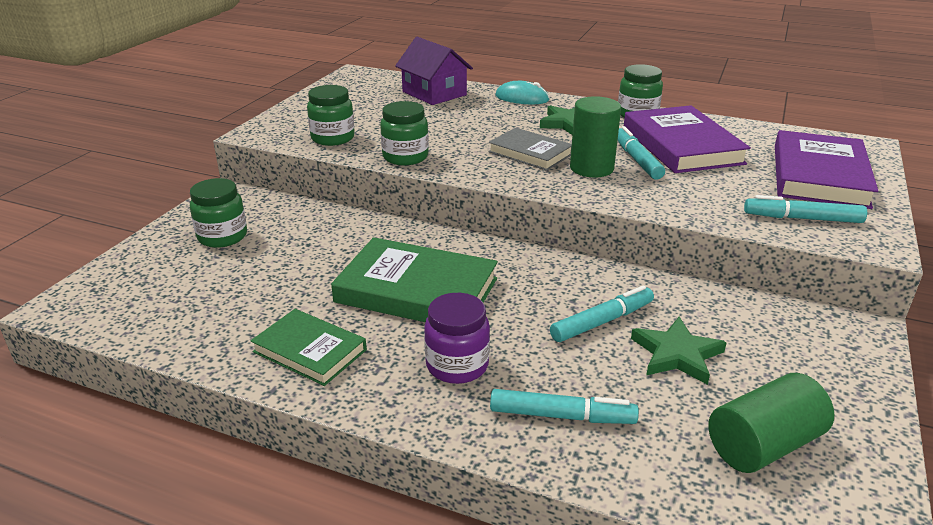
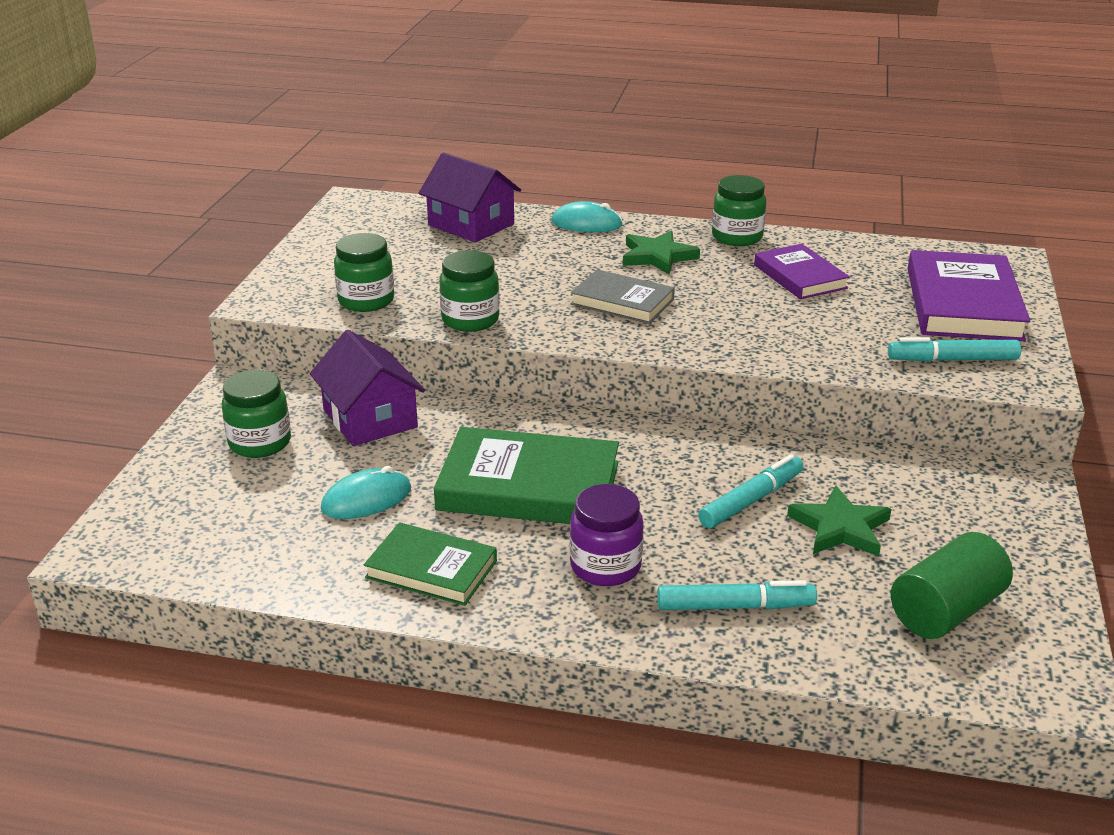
camera: 10 degrees left, 0 degrees up
(283, 287) = (366, 499): none -> turquoise mouse
(313, 226) = (370, 418): none -> purple house
(591, 168) = (702, 316): green cylinder -> none
(637, 160) = (752, 300): turquoise marker -> none
(682, 145) = (800, 276): purple book -> purple book, size x0.61

